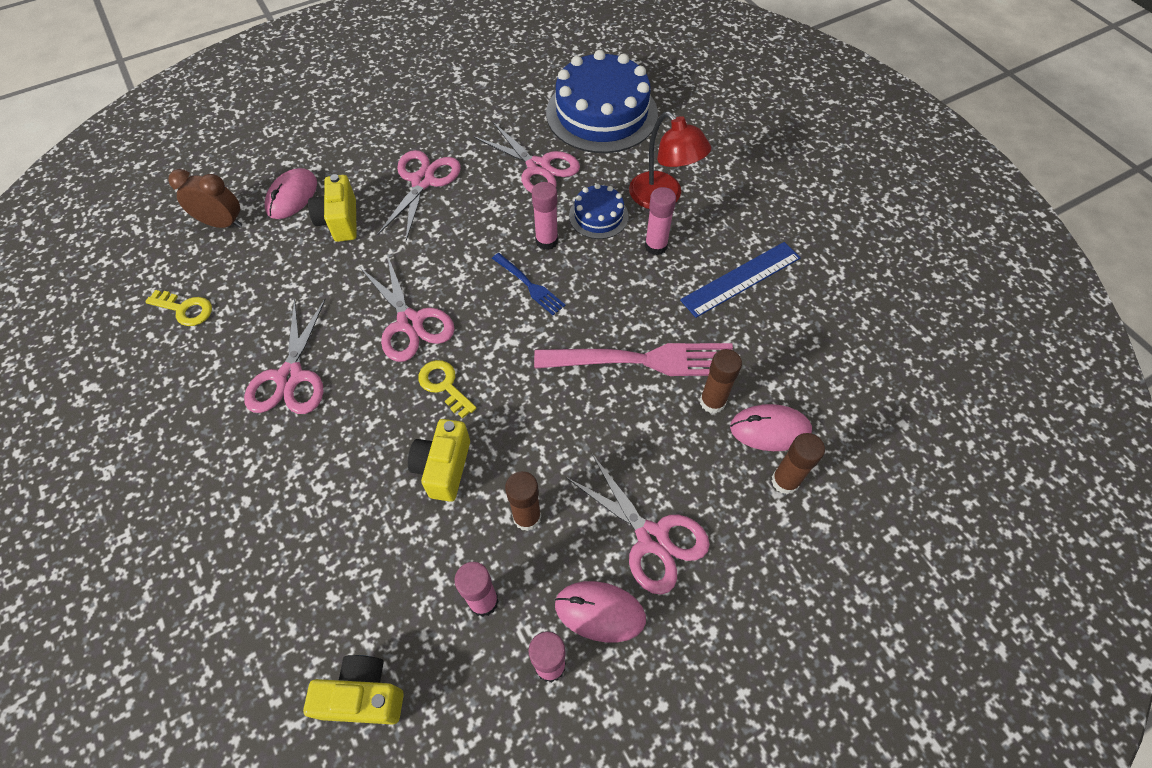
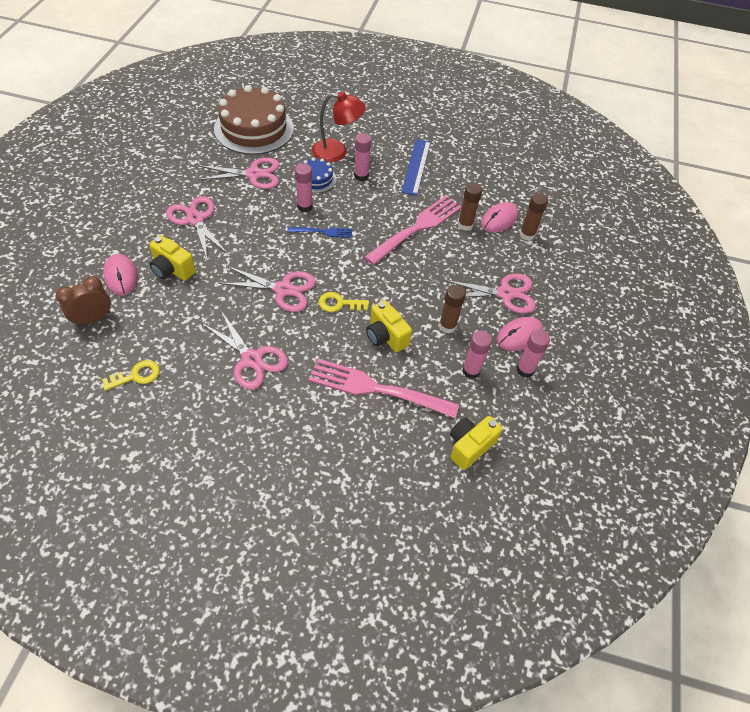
camera: 50 degrees left, 5 degrees down
(359, 524) = (378, 389): none -> pink fork
(601, 113) = (254, 129): blue cake -> brown cake

